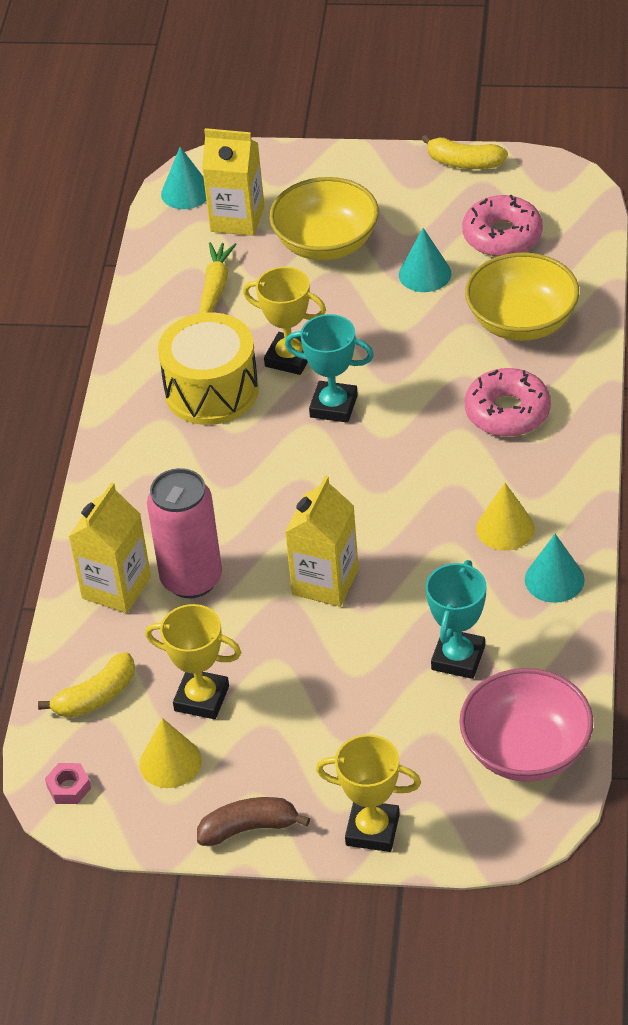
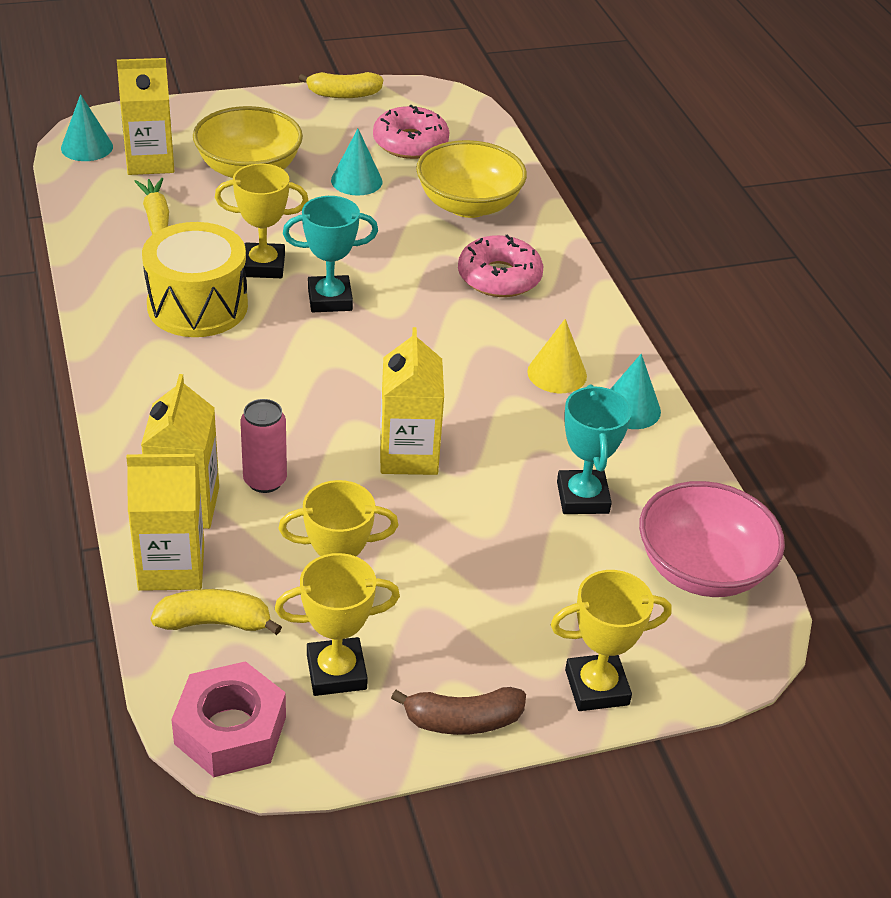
camera: 30 degrees left, 5 degrees down
(69, 788) = (230, 730): pink nut -> pink nut, size x2.08
(82, 640) = (171, 567): none -> yellow carton
(96, 696) = (215, 622): yellow banana -> yellow banana turned 120 degrees counterclockwise
(170, 762) = (336, 672): yellow cone -> yellow trophy
(191, 579) = (265, 480): pink can -> pink can, size x0.62
(249, 828) = (462, 720): brown banana -> brown banana turned 150 degrees counterclockwise

